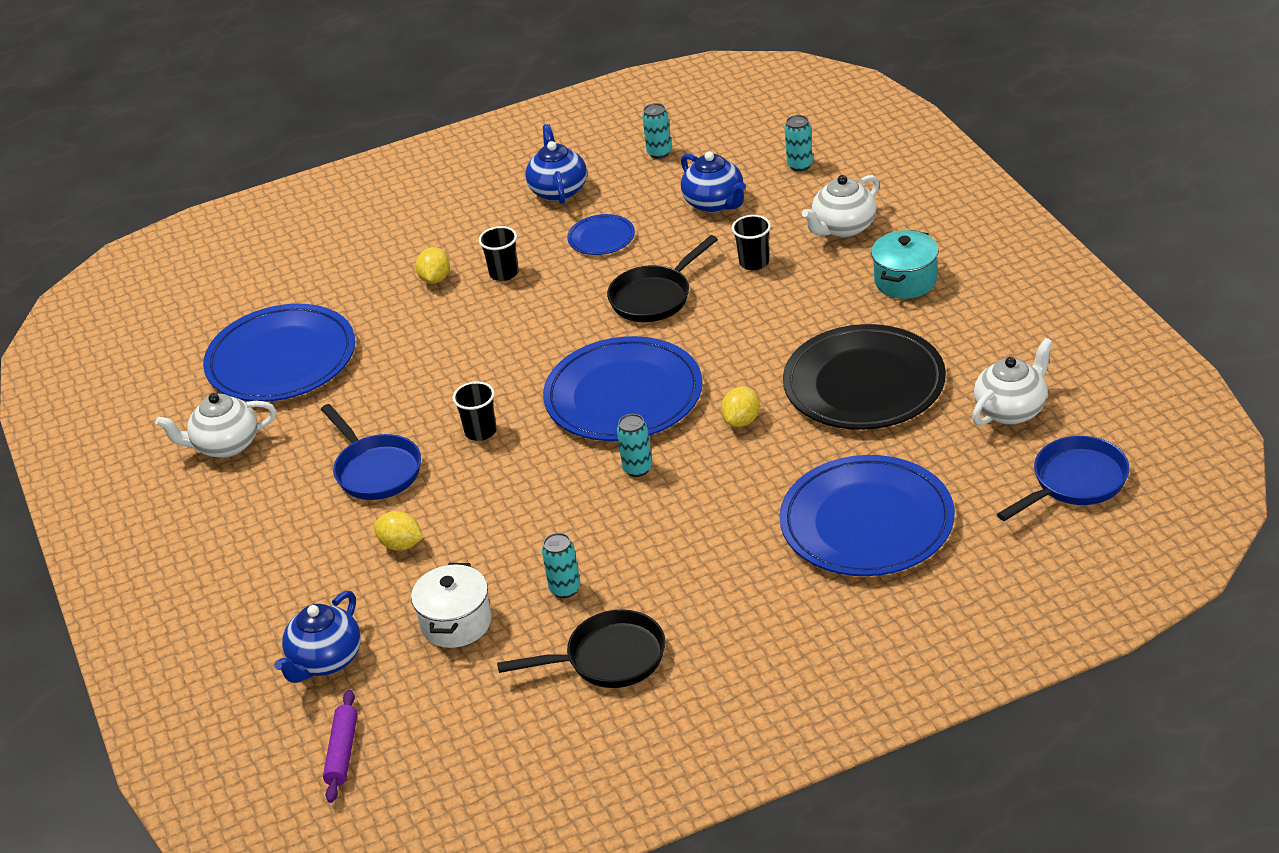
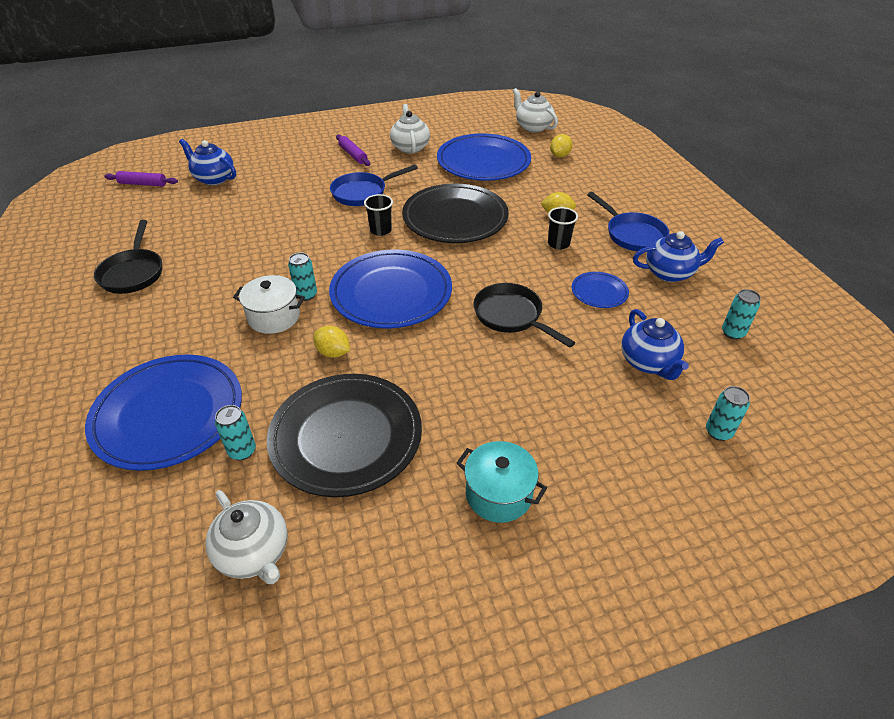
camera: 90 degrees right, 5 degrees up
(248, 507) = (353, 155): none -> purple rolling pin
(401, 545) = (290, 201): yellow lemon -> yellow lemon (559, 155)
(445, 367) = (455, 218): none -> black plate
(456, 623) = (210, 218): white pot -> white pot (274, 317)
(565, 589) = (208, 258): turquoise can -> turquoise can (242, 451)
(715, 203) = (648, 363): blue teapot -> blue teapot turned 75 degrees counterclockwise
(754, 262) = (550, 380): black cup -> none
(843, 228) = (600, 453): white teapot -> white teapot (533, 127)
(1075, 482) = (116, 590): blue pan -> blue pan (632, 234)

